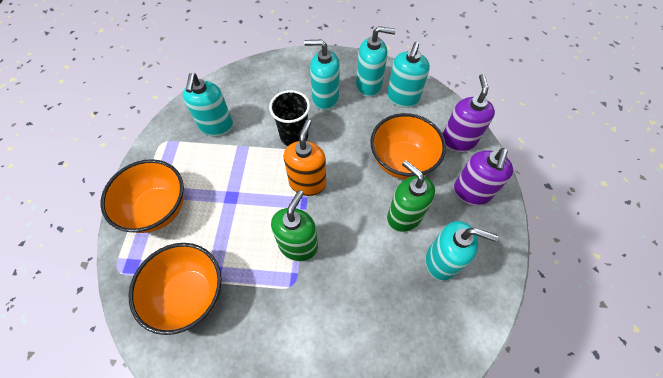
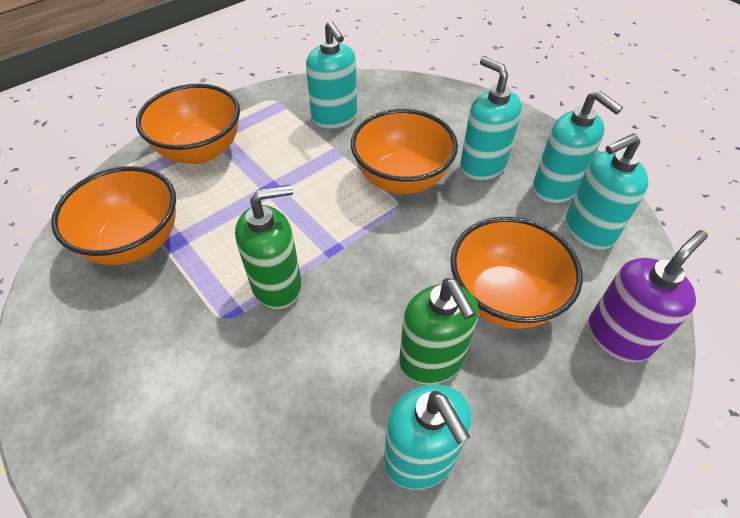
camera: 45 degrees right, 10 degrees down
(216, 126) = (334, 117): turquoise soap dispenser -> turquoise soap dispenser turned 75 degrees counterclockwise
(294, 136) = (401, 179): black cup -> orange bowl
(307, 183) = (361, 233): orange soap dispenser -> none
(404, 216) = (432, 361): green soap dispenser -> green soap dispenser turned 150 degrees clockwise
(471, 192) = (564, 415): purple soap dispenser -> none

